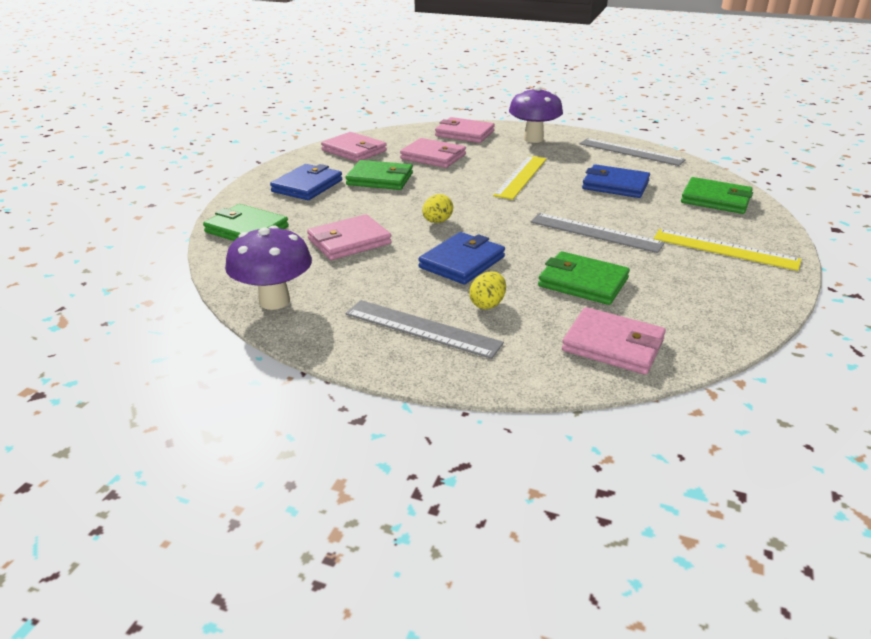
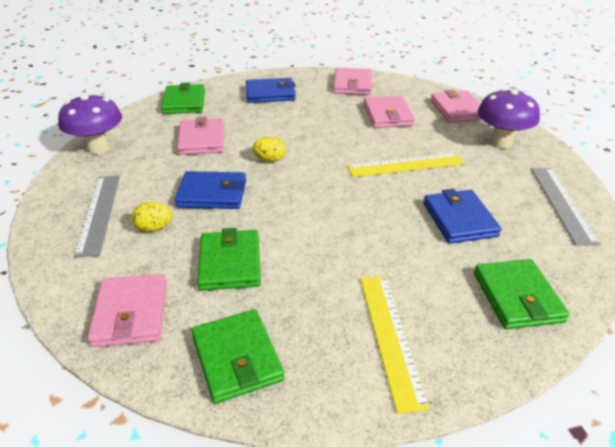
camera: 55 degrees right, 5 degrees up
(349, 241) = (201, 140): pink wallet -> pink wallet turned 60 degrees clockwise
(380, 179) = (316, 112): green wallet -> green wallet (237, 358)
(595, 232) = (336, 240): grey ruler -> none

